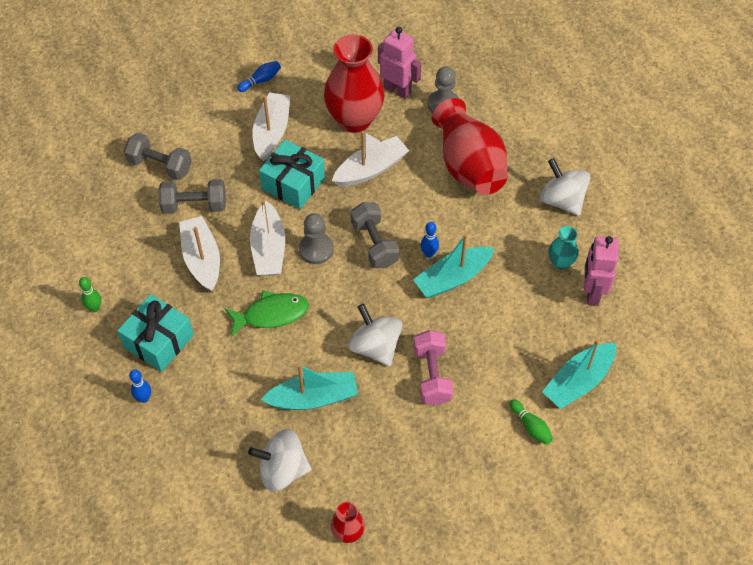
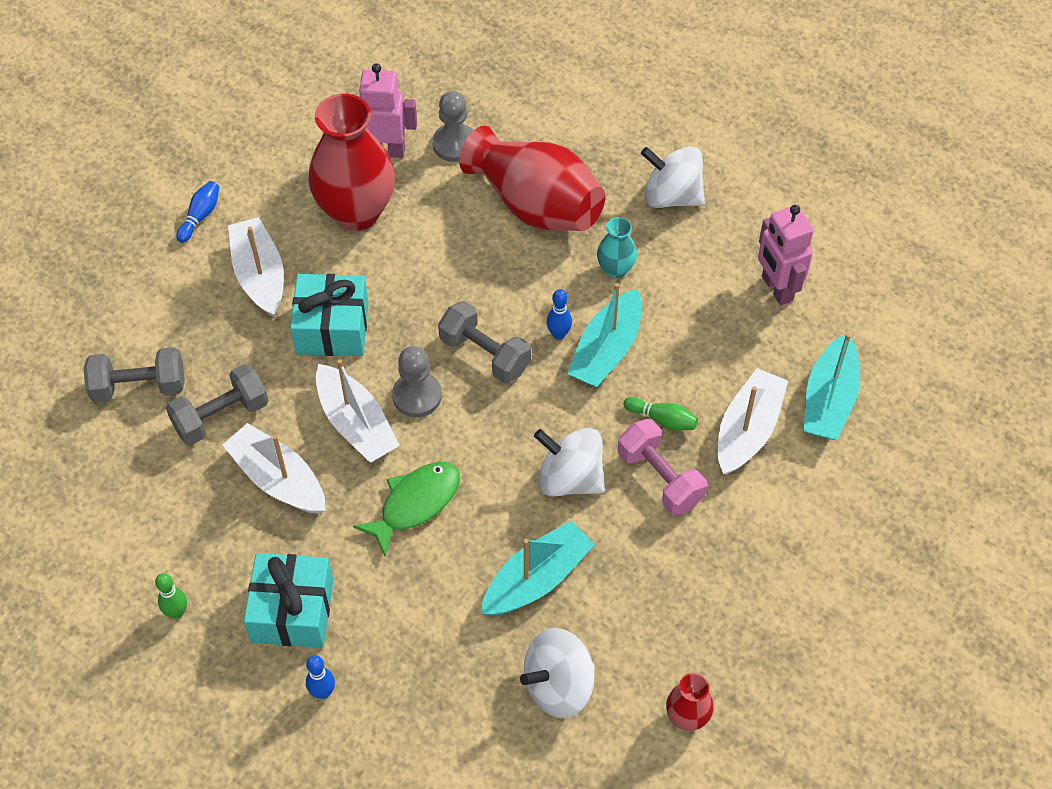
camera: 30 degrees left, 0 degrees up
(371, 169) = (418, 264): white boat -> white boat (748, 430)
(530, 426) = (811, 479): green bowling pin -> green bowling pin (662, 419)
(560, 262) = (718, 270): turquoise vase -> turquoise vase (615, 269)

